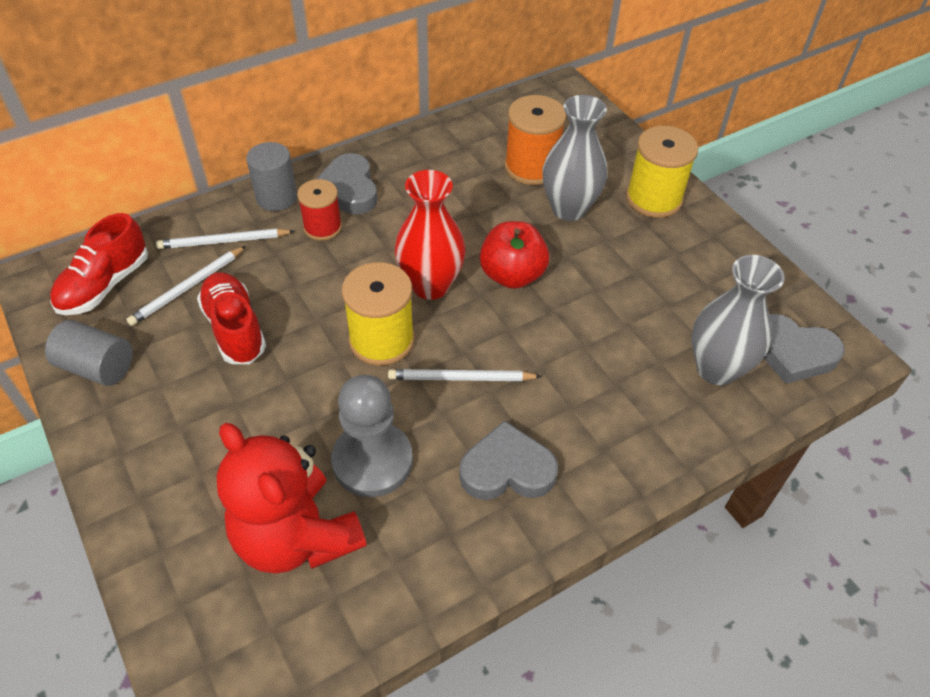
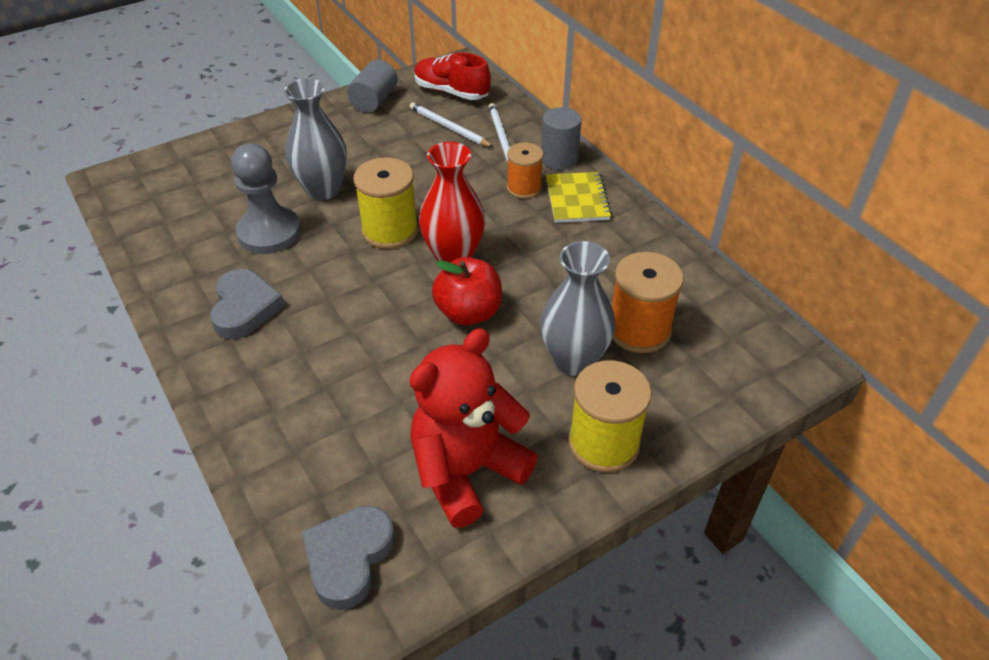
camera: 90 degrees right, 5 degrees down
(235, 329) = (406, 154): red shoe -> none
(296, 536) = (215, 201): red teddy bear -> red teddy bear (467, 471)
(322, 227) = (524, 188): red spool -> orange spool
(348, 189) = (577, 199): grey heart -> yellow notebook
(461, 378) = (343, 279): white pencil -> none
(716, 369) = (333, 475): grey vase -> grey vase (323, 190)

